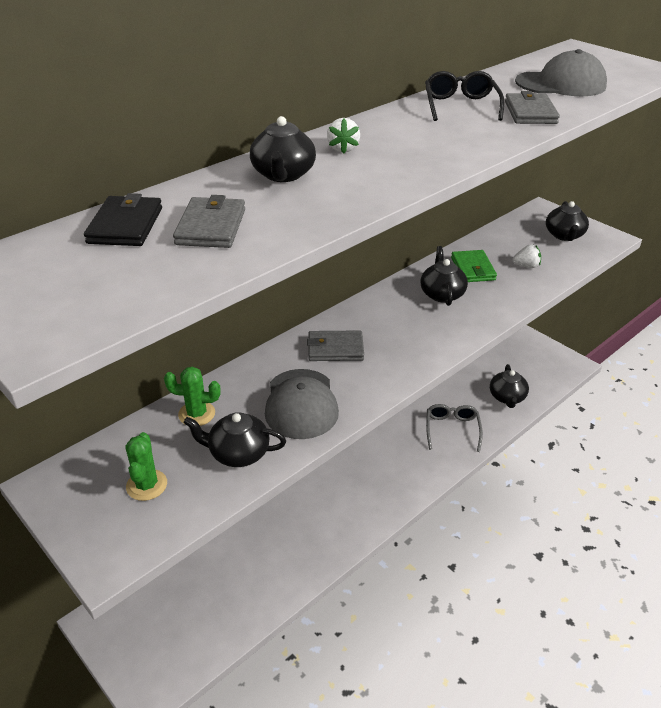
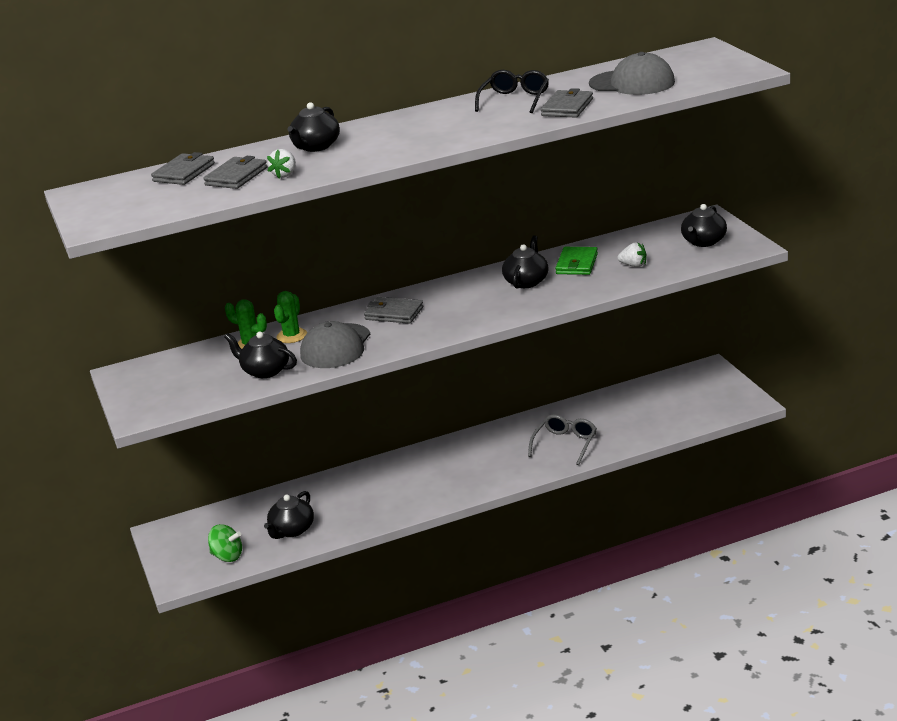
camera: 25 degrees right, 10 degrees down
(125, 225) = (184, 173): black wallet -> grey wallet
(147, 485) = (188, 381): green cactus -> green cactus (292, 336)
(192, 641) = (227, 556): none -> green spinning top
(343, 149) = (379, 130): white strawberry -> white strawberry (285, 175)
(507, 397) = (647, 424): black teapot -> black teapot (292, 530)

